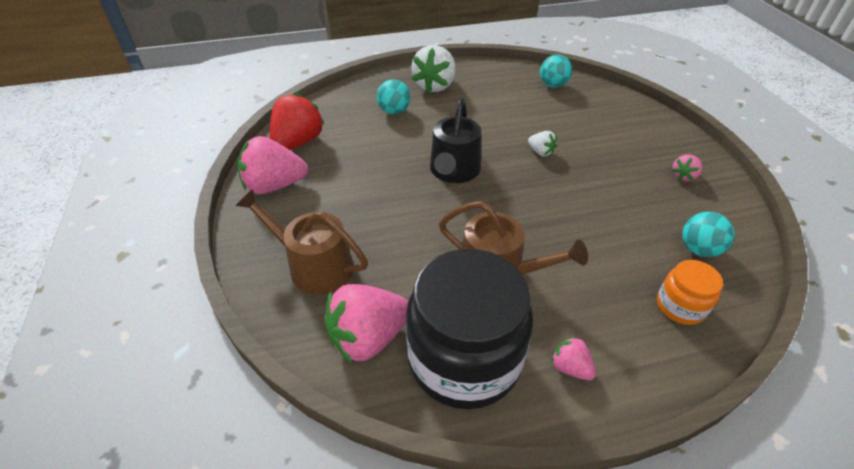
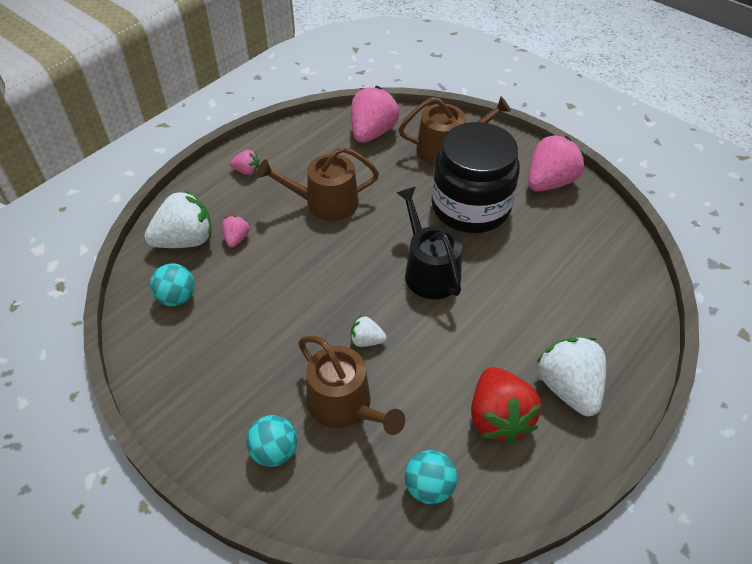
camera: 145 degrees right, 5 degrees up
(298, 143) = (591, 227): red strawberry -> red strawberry (498, 418)
(394, 111) = (561, 315): turquoise ball -> turquoise ball (274, 451)
(464, 359) = (310, 148): black jar -> black jar (470, 207)
(580, 129) = (345, 405): none -> brown watering can
(680, 306) = (185, 240): orange jar -> white strawberry
(683, 176) = (204, 387): pink strawberry -> pink strawberry (236, 239)

